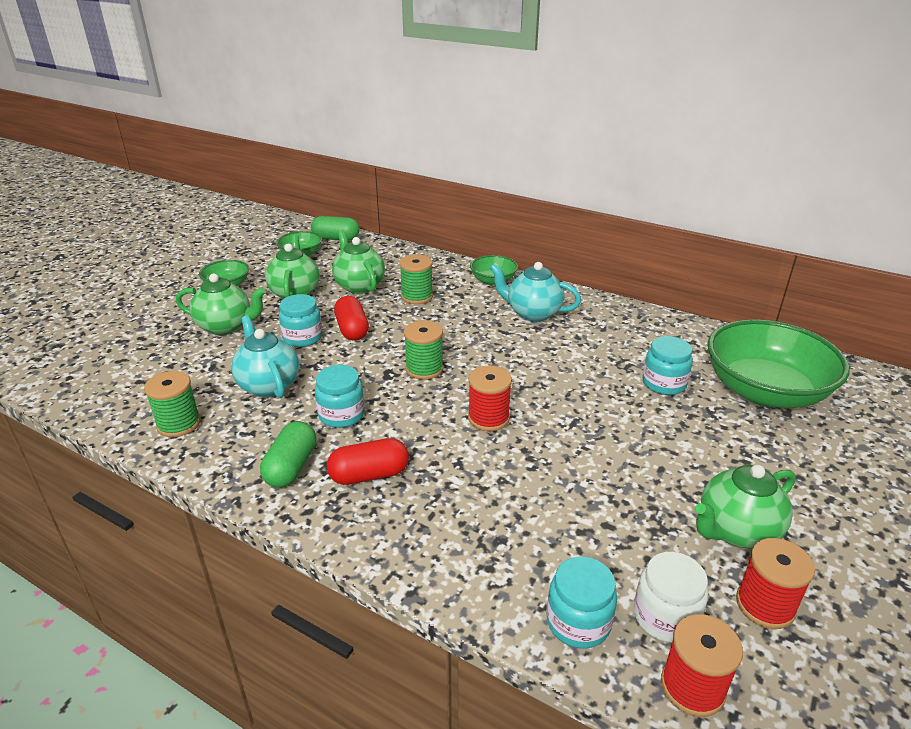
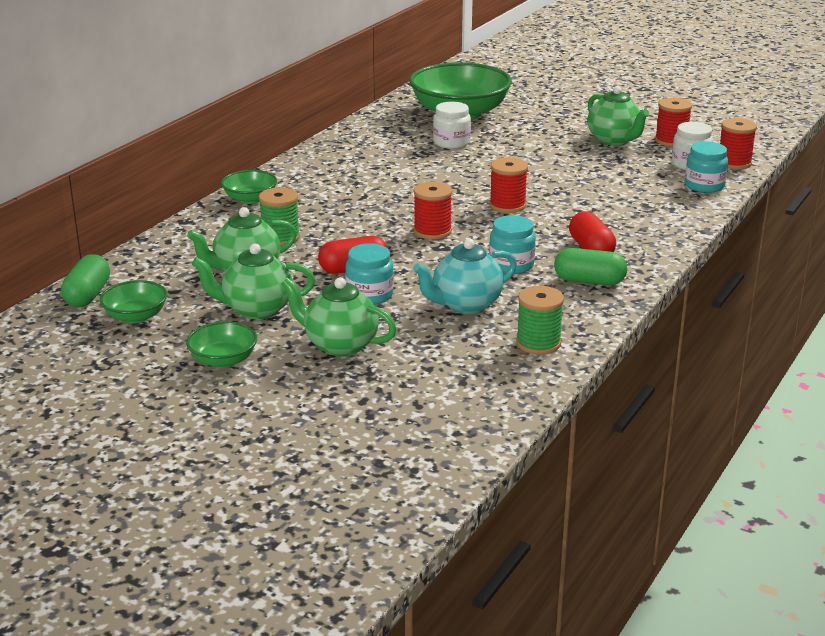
camera: 90 degrees left, 5 degrees down
(226, 327) = (340, 345): green teapot -> green teapot turned 75 degrees counterclockwise
(424, 369) = (432, 231): green spool -> red spool
(533, 313) = (328, 183): turquoise teapot -> none
(664, 383) = (451, 143): turquoise jar -> white jar

